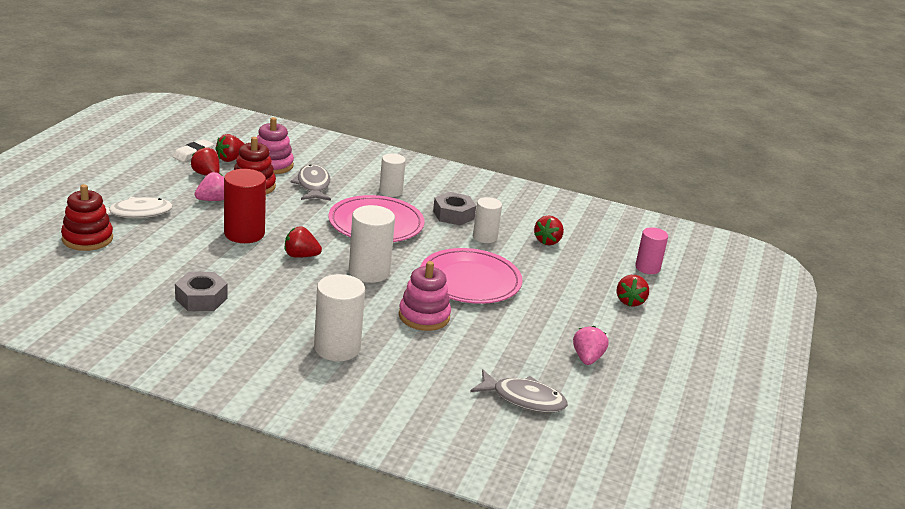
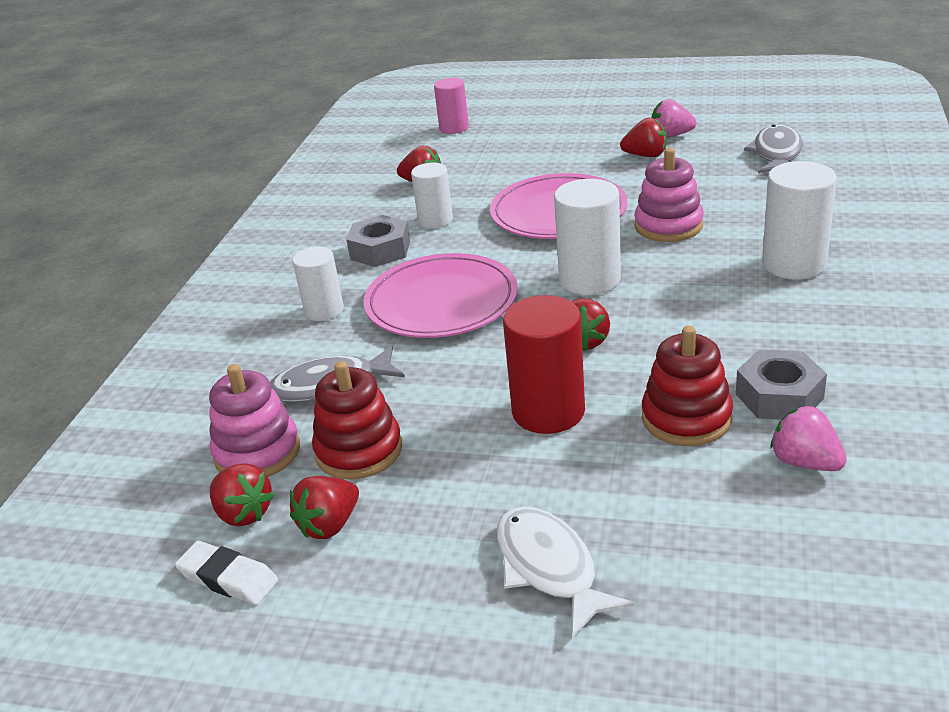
camera: 90 degrees left, 5 degrees up
(87, 238) = (693, 599): red stacking toy -> red stacking toy (686, 418)
(213, 200) = (440, 483): pink strawberry -> pink strawberry (805, 462)
(630, 301) = (536, 129): red strawberry -> red strawberry (645, 155)

